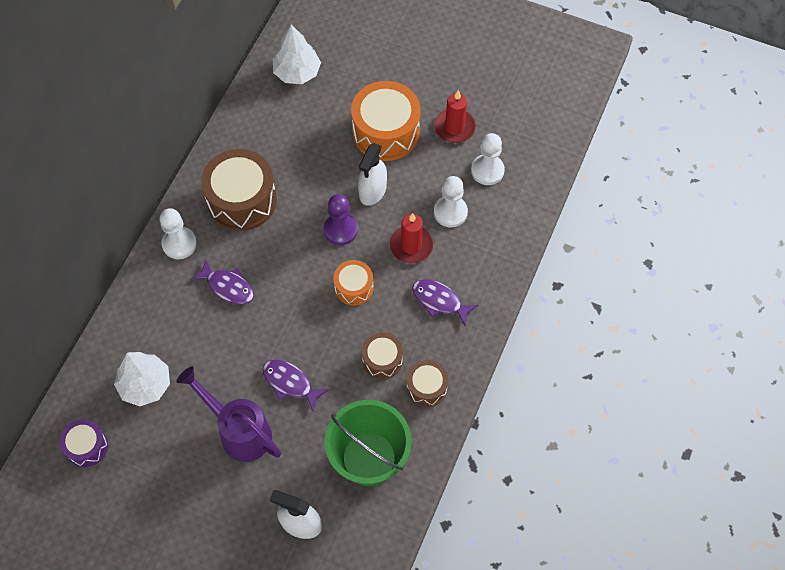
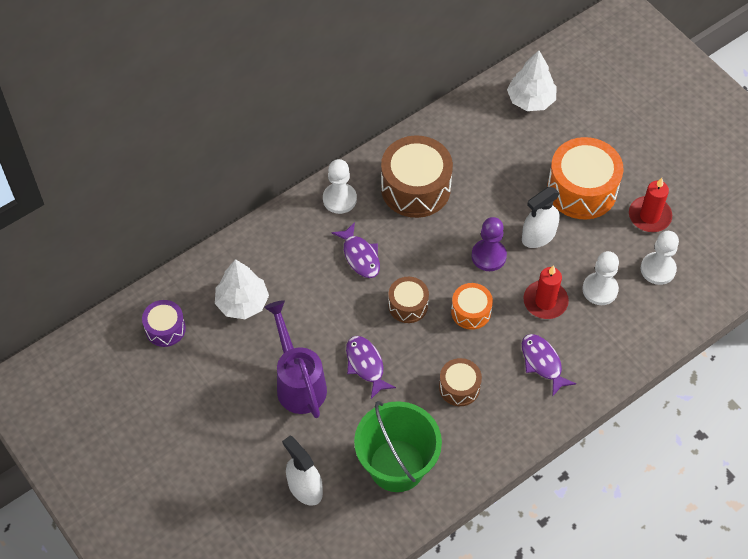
camera: 30 degrees right, 5 degrees down
(426, 387) = (485, 432): brown drum -> brown drum (408, 305)

